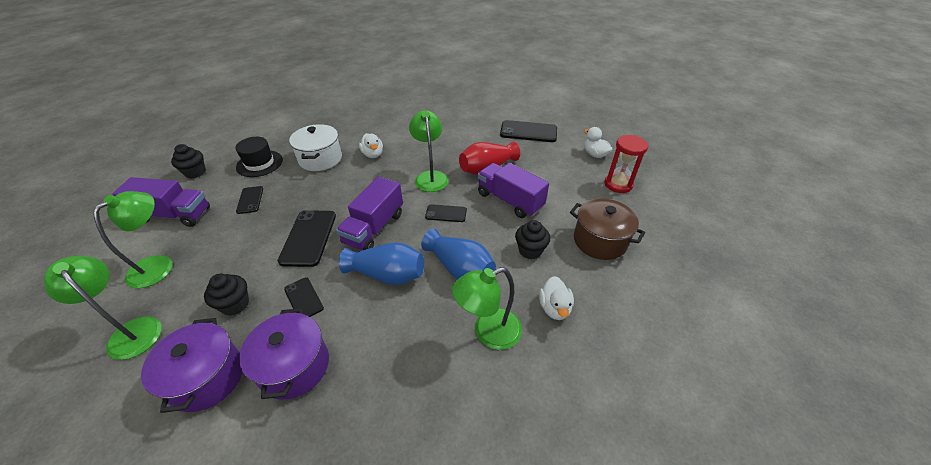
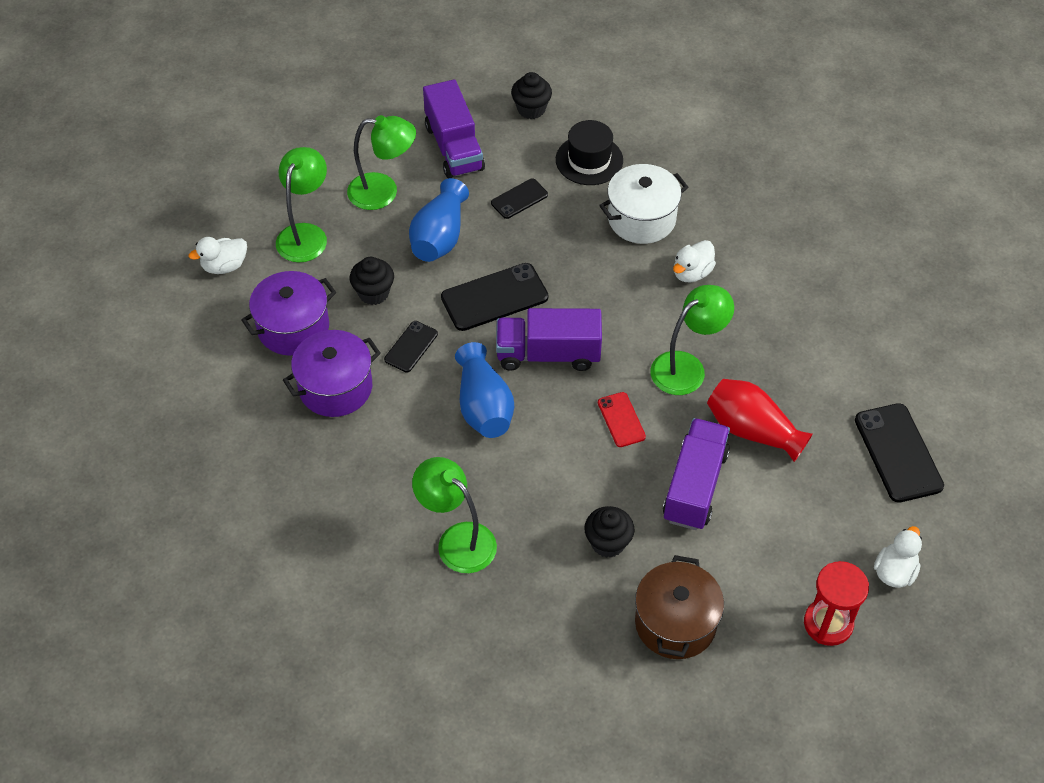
camera: 65 degrees right, 10 degrees up
(446, 213) = (621, 420): black phone -> red phone
(460, 268) = (534, 475): blue vase -> blue vase (439, 237)
(554, 308) = (526, 597): white duck -> white duck (224, 266)

